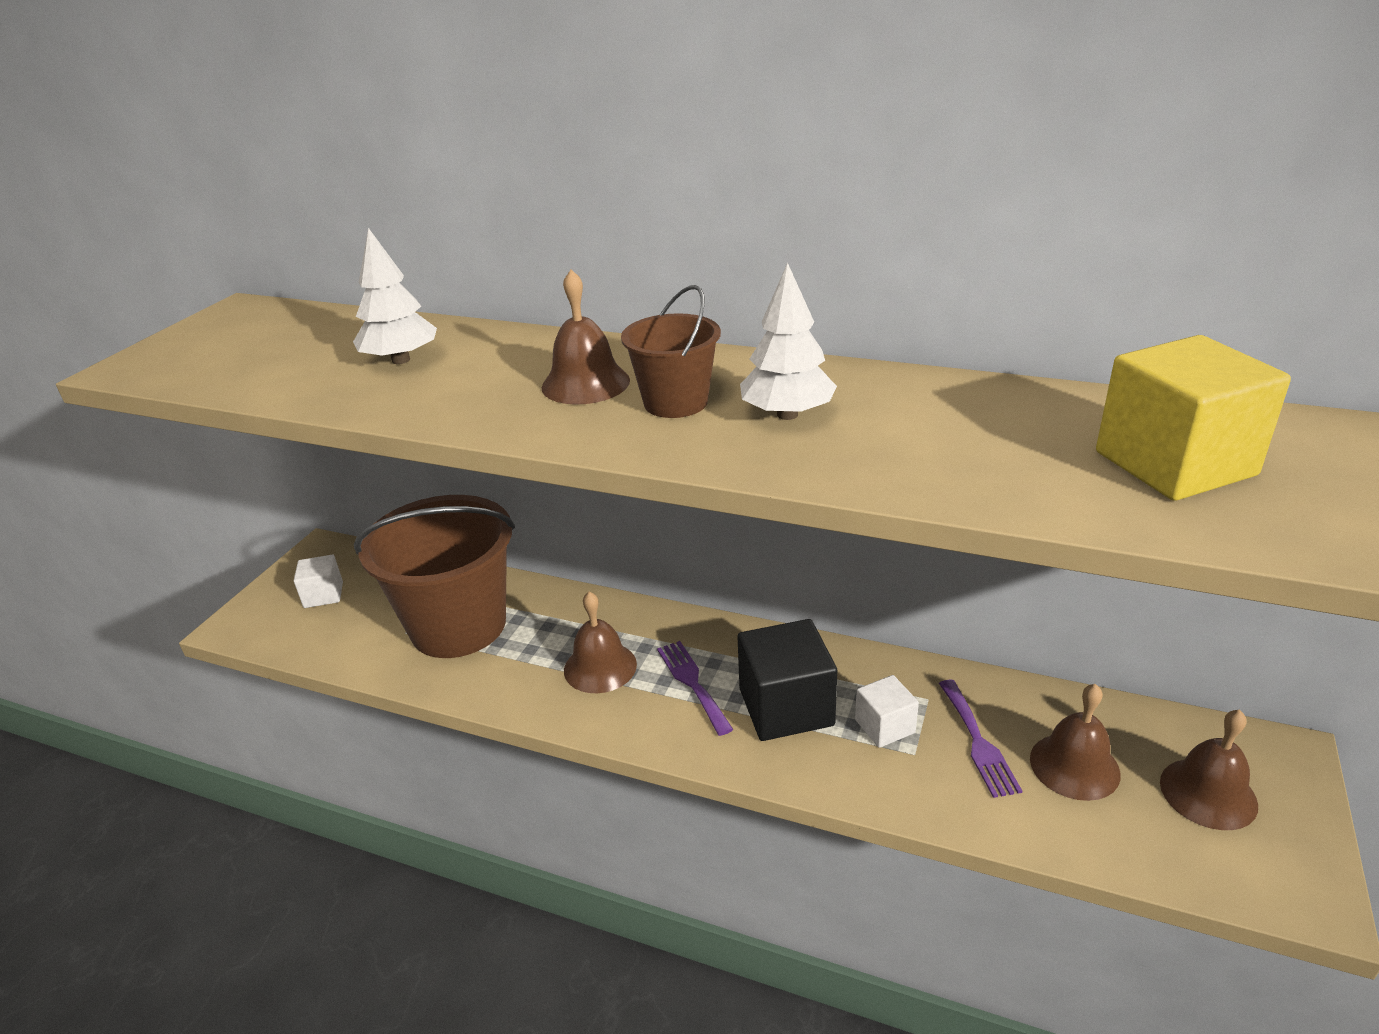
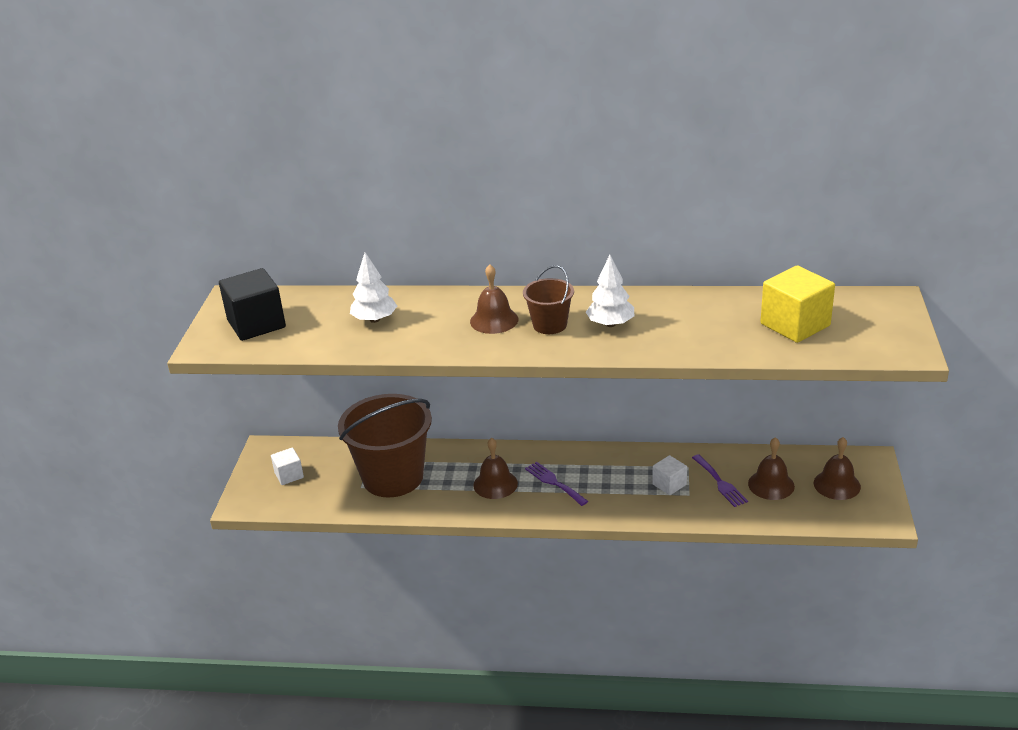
camera: 15 degrees left, 0 degrees up
(786, 707) = (612, 485): black cube -> black cube (256, 324)

